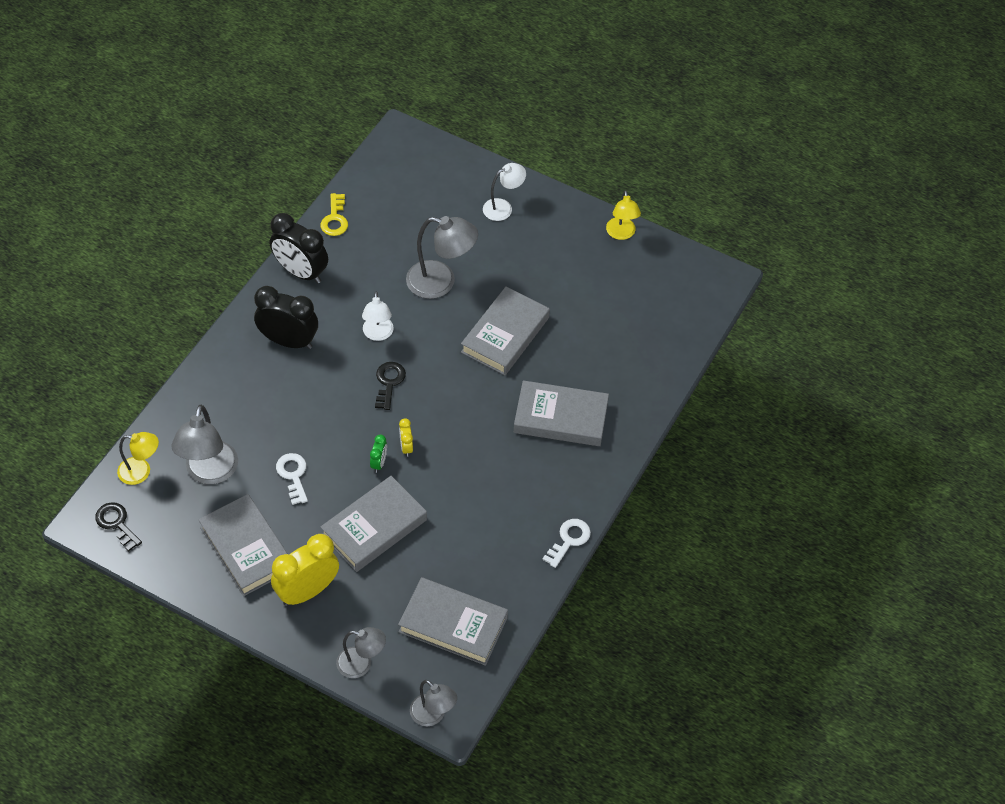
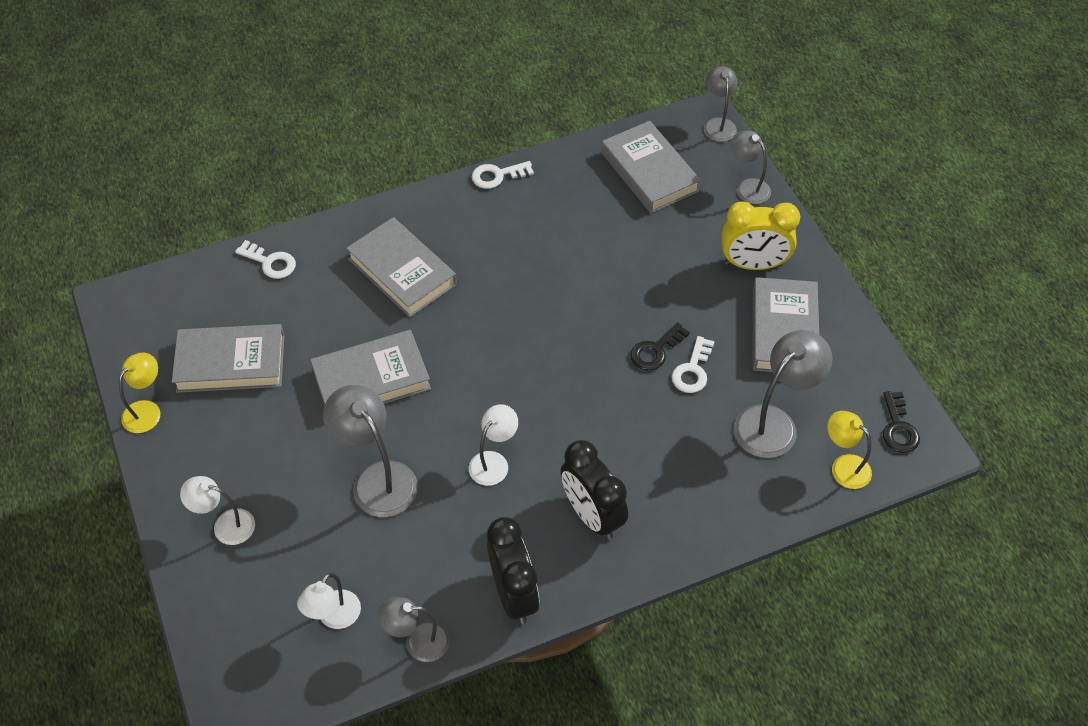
camera: 140 degrees left, 0 degrees up
(335, 219) = (418, 642): yellow key -> grey lamp
(374, 527) = (653, 280): grey book -> grey book (231, 363)
(379, 463) = (602, 332): green clock -> none
(389, 382) = (527, 403): black key -> black key (655, 350)
(393, 203) = (334, 617): none -> white lamp
(406, 447) = (565, 331): yellow clock -> none
(657, 366) = (270, 262): none -> white key

